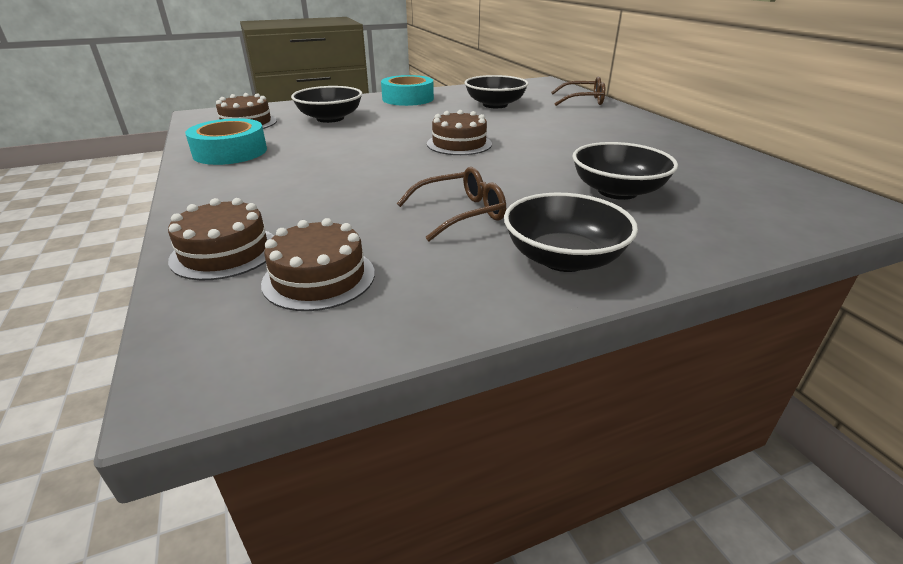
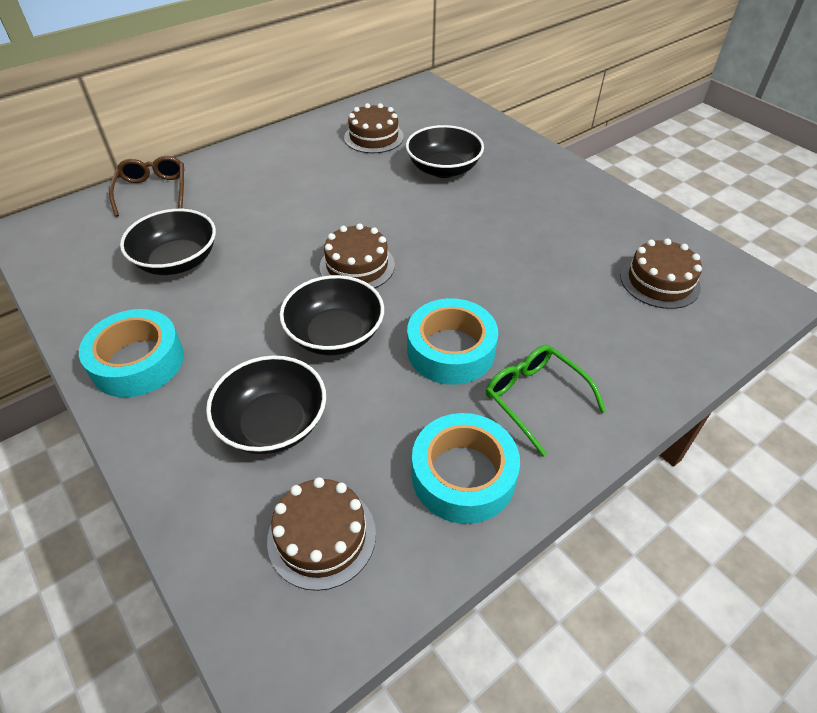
camera: 105 degrees left, 15 degrees up
(225, 252) = (670, 345): brown cake -> brown cake (374, 137)
(254, 179) = (535, 399): none -> green glasses
(335, 161) = (451, 350): none -> turquoise tape
(460, 213) = (527, 237): brown glasses -> none
(563, 258) = (562, 188): black bowl -> black bowl (335, 334)

